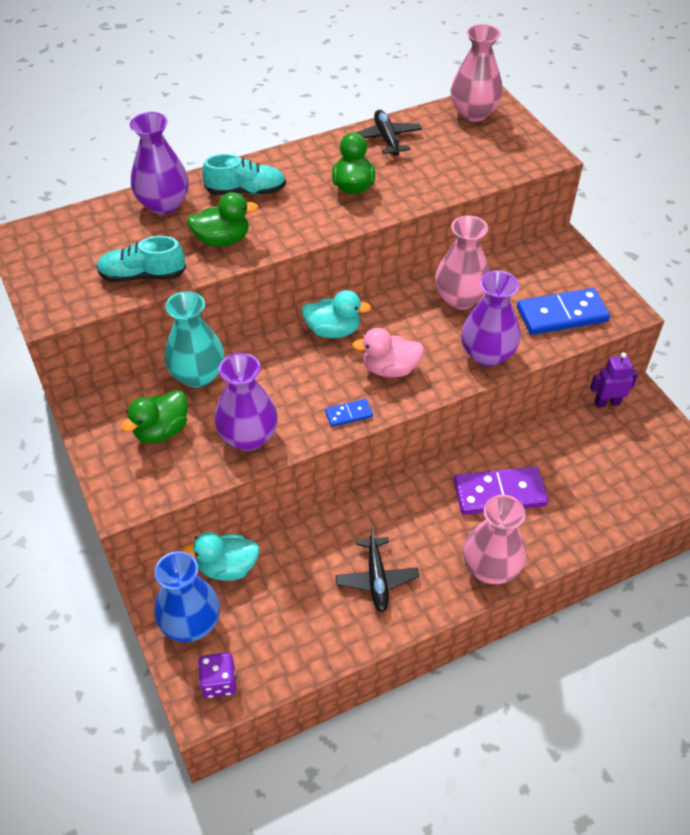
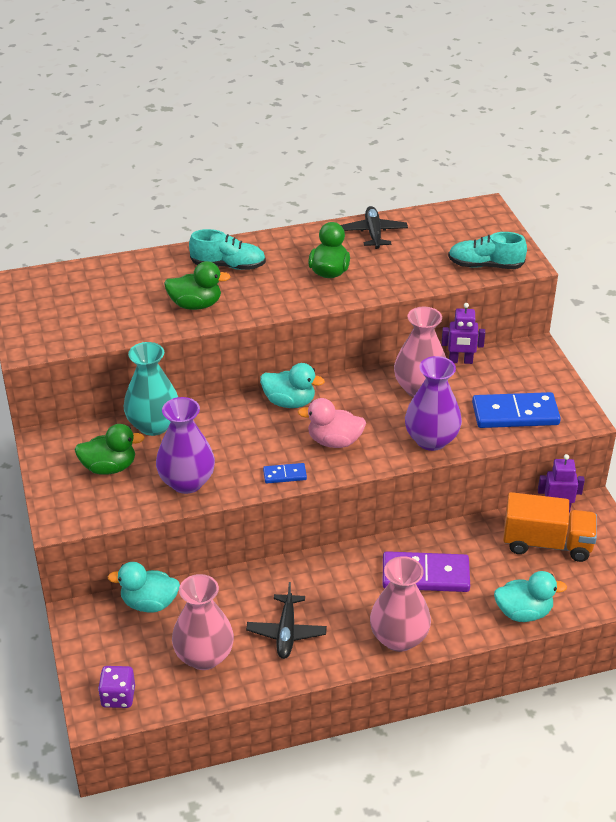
camera: 10 degrees right, 10 degrees down
(142, 276) = (116, 327): turquoise shoe -> turquoise shoe (485, 265)
(161, 431) = (109, 467): green duck -> green duck turned 150 degrees counterclockwise
(163, 204) = (150, 269): purple vase -> none
(191, 623) = (104, 645): blue vase -> none
(474, 113) = (465, 218): pink vase -> pink vase (204, 656)
(492, 263) = (460, 361): none -> purple robot
(605, 520) = (523, 612): none -> turquoise duck
(607, 441) = (547, 543): none -> orange truck

